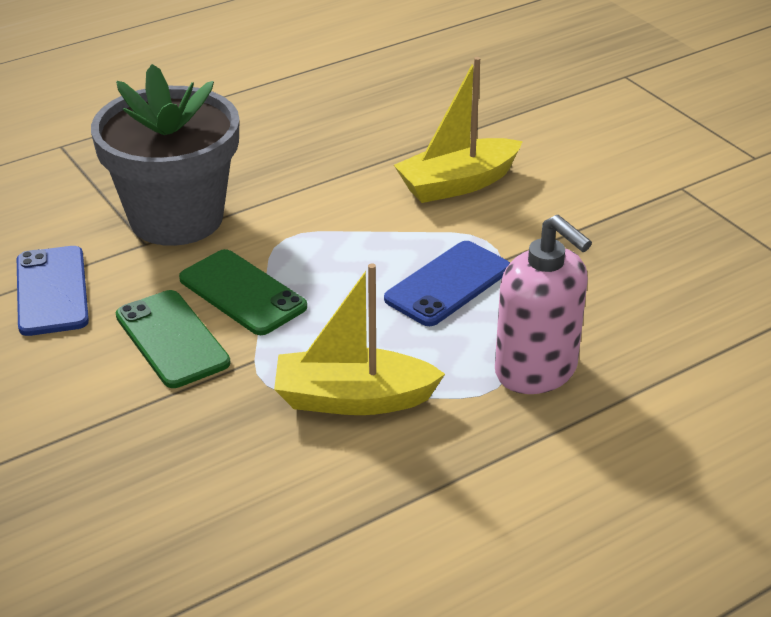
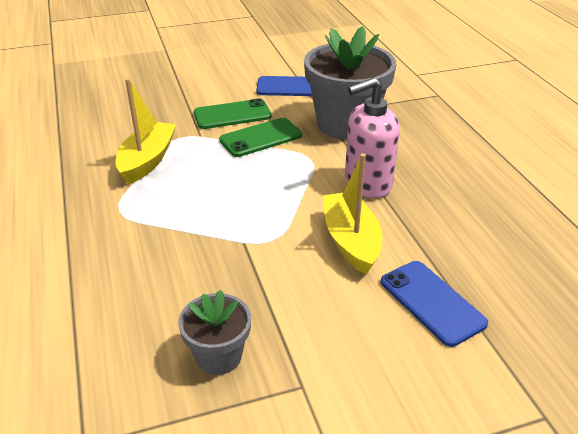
camera: 105 degrees right, 0 degrees up
(448, 284) = (229, 212): blue phone -> blue phone (432, 302)
(536, 370) = (121, 230): pink soap dispenser -> pink soap dispenser (367, 184)
(684, 240) = (218, 356): none -> grey flower pot

